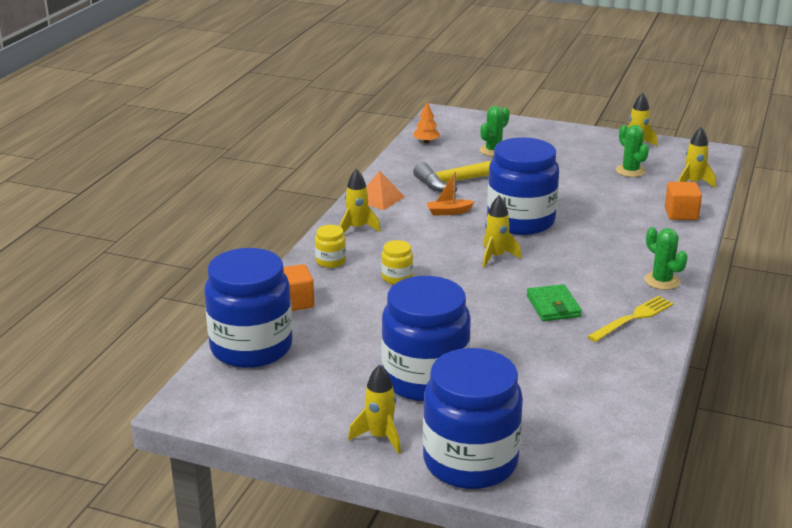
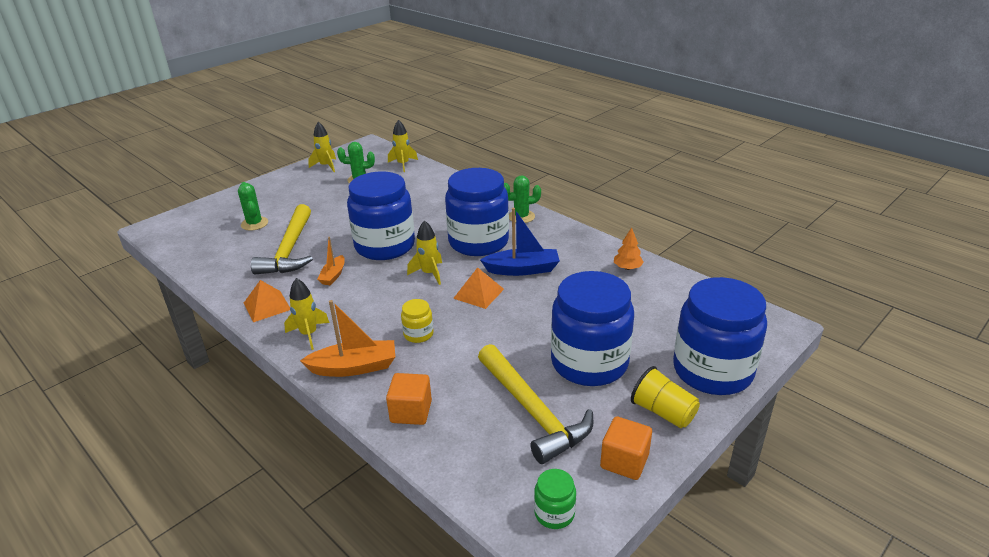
camera: 65 degrees left, 5 degrees up
(219, 398) = (554, 513): none -> green jar
(251, 347) = (474, 465): blue jar -> blue jar (478, 242)
(330, 261) = (354, 367): yellow jar -> orange boat
(333, 361) = (532, 411): none -> yellow hammer
(380, 437) = (663, 412): yellow rocket -> yellow cup
(426, 142) = (192, 251): orange tree -> orange tree (627, 268)
(486, 291) = (478, 293): none -> orange pyramid
(553, 306) = (522, 269): green wallet -> blue boat
(633, 318) = (561, 242): yellow fork -> none
(681, 214) = (440, 182): orange cube -> orange cube (624, 461)

